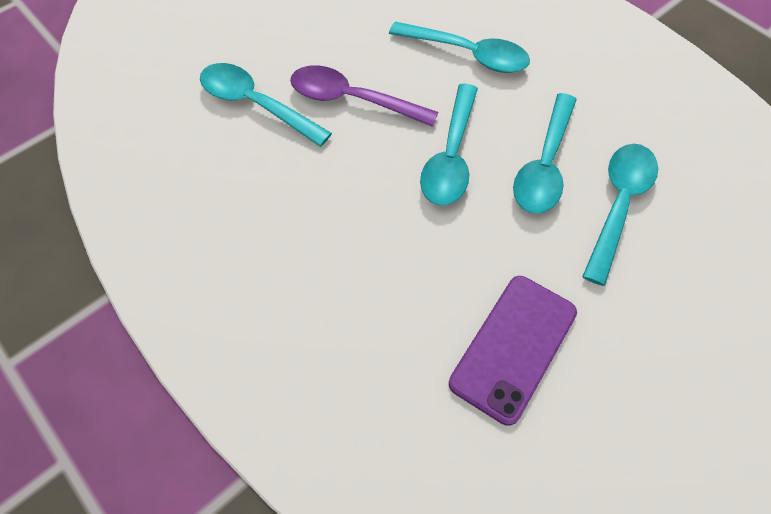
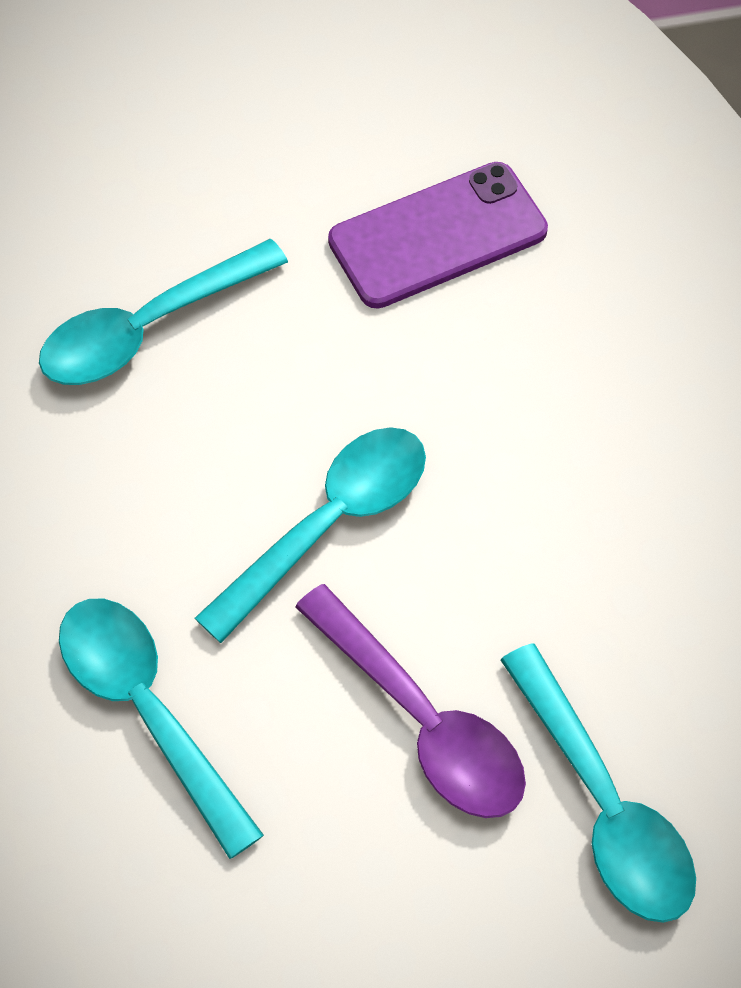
camera: 150 degrees left, 0 degrees up
(544, 165) = (198, 436): turquoise spoon -> none

